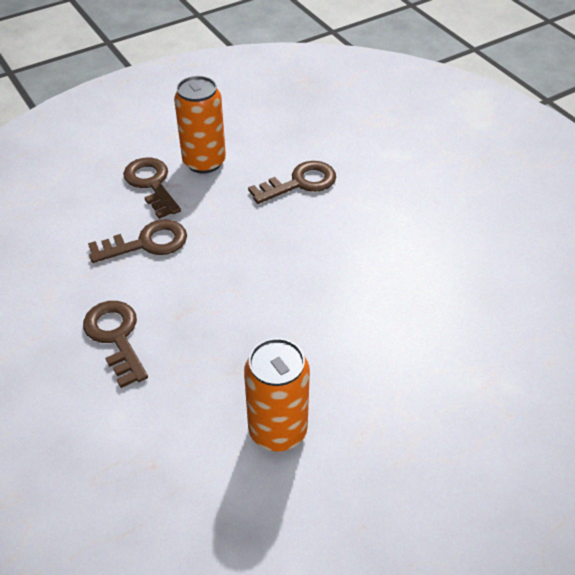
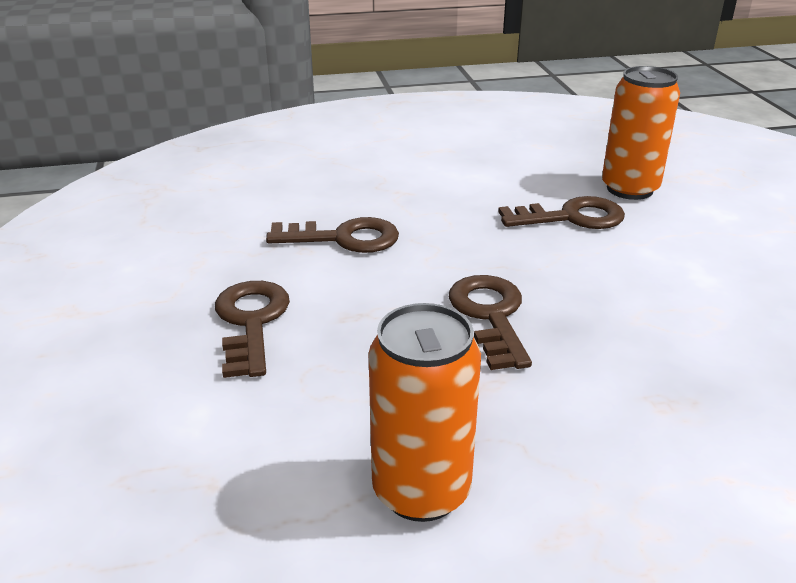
camera: 20 degrees right, 15 degrees down
(151, 184) = (379, 187): brown key -> brown key (490, 315)
(204, 162) = (454, 179): orange can -> orange can (629, 189)

